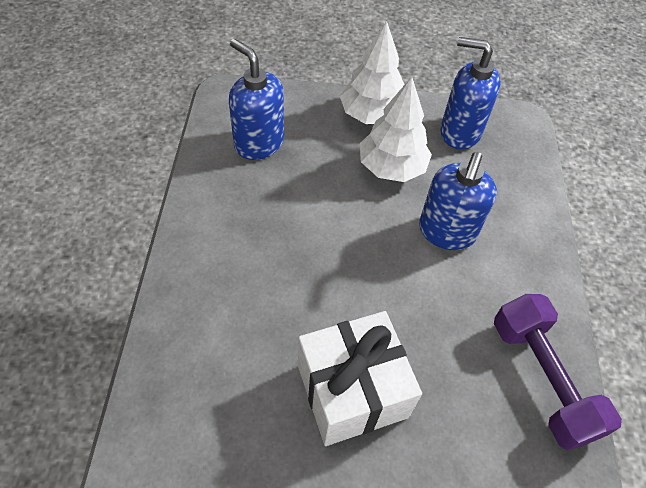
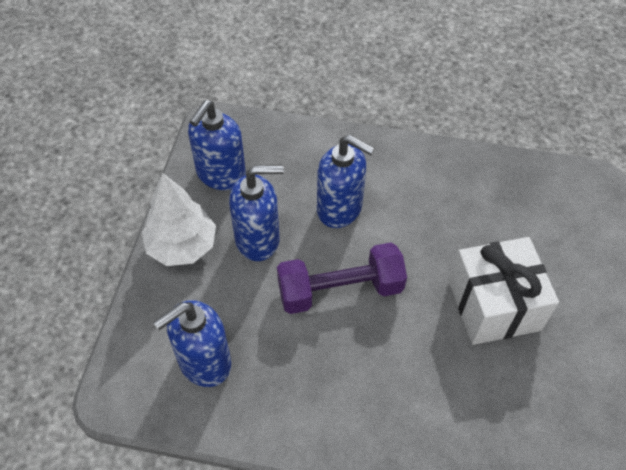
camera: 80 degrees left, 0 degrees up
(391, 167) = (258, 239): white tree -> blue soap dispenser
(542, 379) = (478, 175): purple dumbbell -> purple dumbbell (340, 290)

